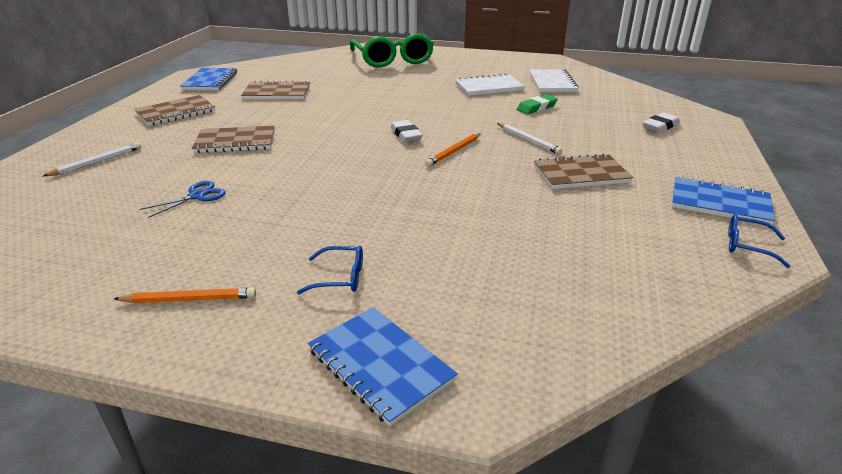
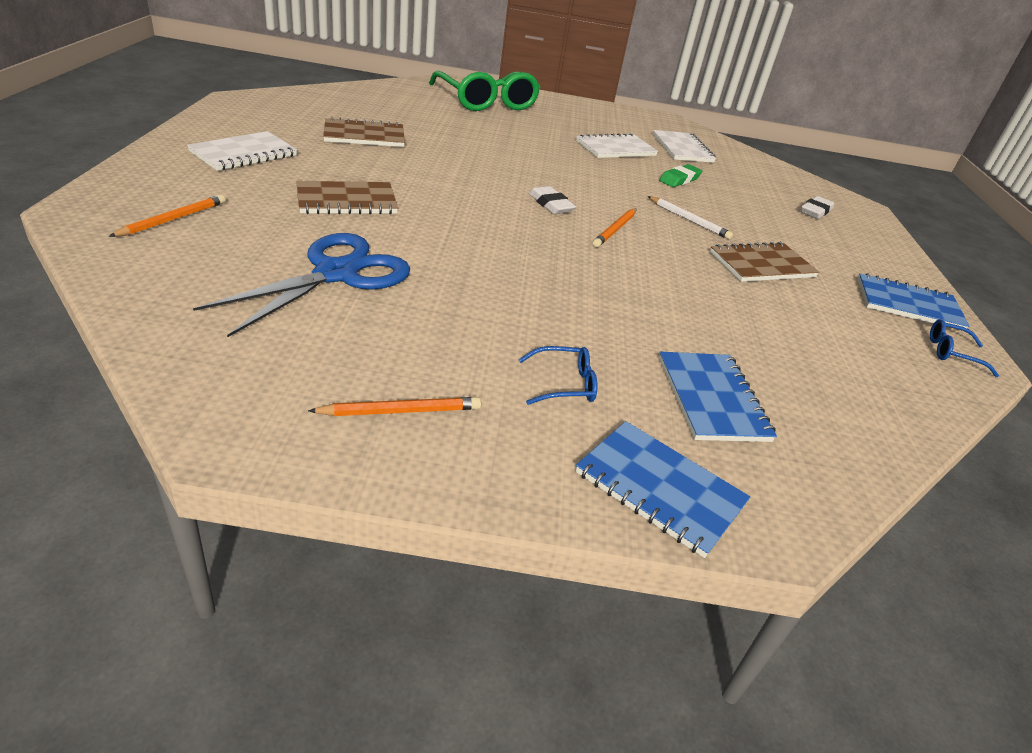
camera: 15 degrees left, 5 degrees up
(97, 162) = (173, 219): white pencil -> orange pencil
(176, 112) = (244, 154): brown notebook -> white notebook
(197, 196) = (336, 274): blue scissors -> blue scissors, size x2.08
(210, 81) = (266, 111): blue notebook -> blue notebook (711, 398)

